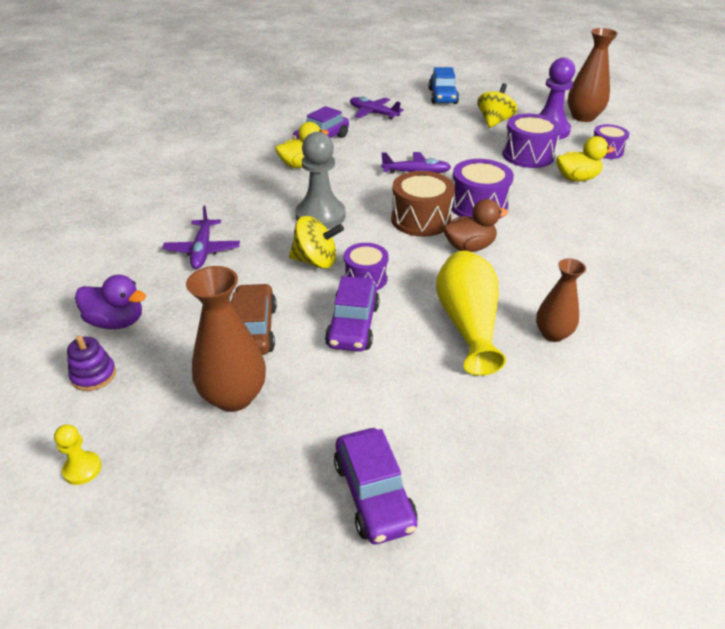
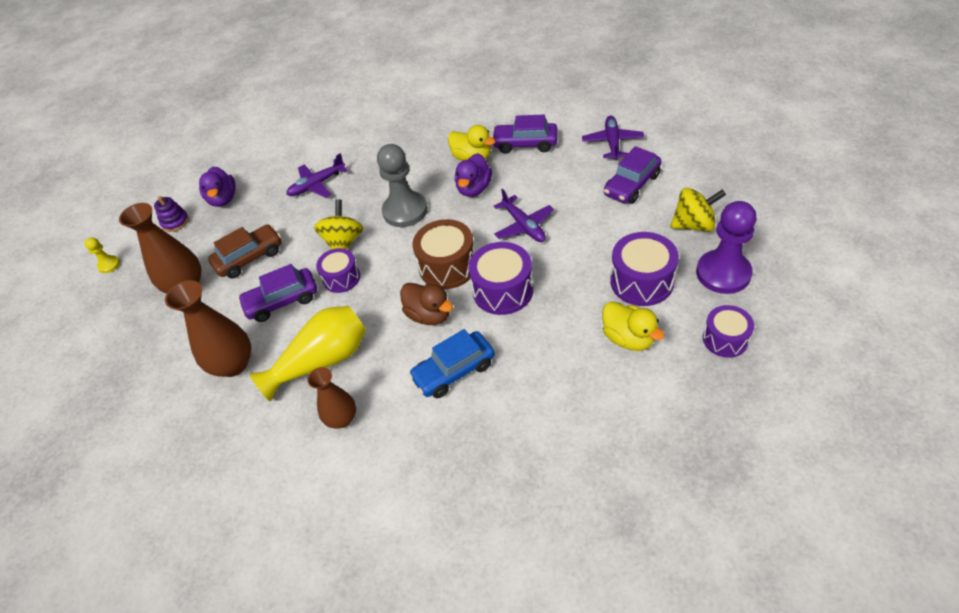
camera: 65 degrees right, 10 degrees up
(315, 261) = (344, 242): yellow spinning top -> yellow spinning top turned 150 degrees counterclockwise
(341, 177) = (474, 189): none -> purple duck
(374, 494) = (136, 391): purple car -> purple car (631, 185)
(443, 96) = (709, 163): blue car -> blue car (454, 371)
(583, 117) = (798, 287): brown vase -> brown vase (233, 364)

